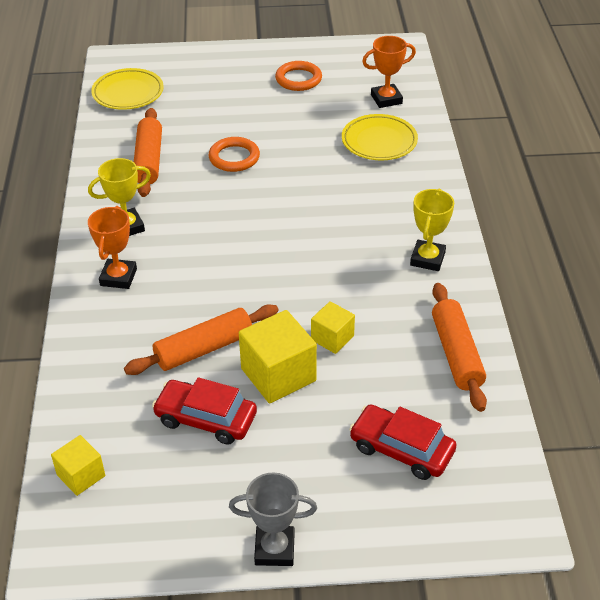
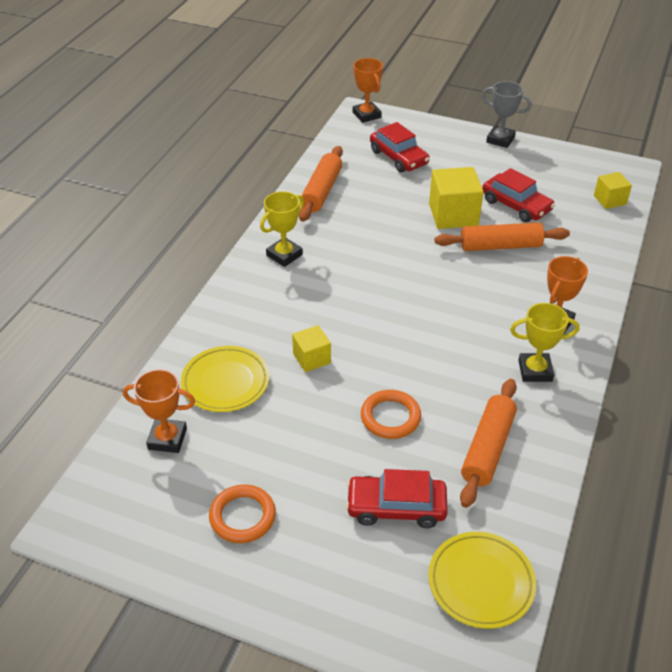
camera: 155 degrees left, 0 degrees up
(200, 110) = (396, 507): none -> red car
(332, 338) = (400, 225): yellow cube -> yellow cube (312, 358)
(507, 526) = (366, 115): none -> orange trophy

